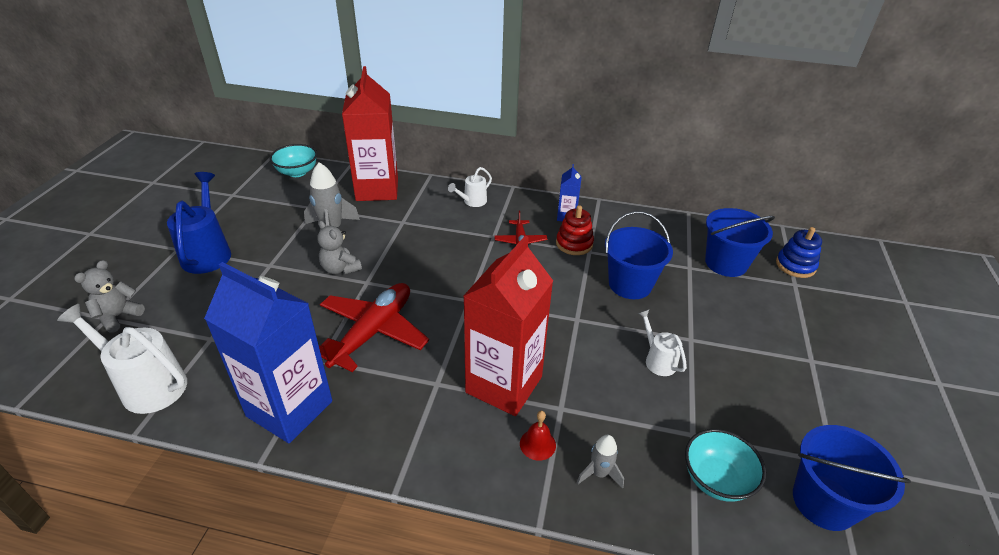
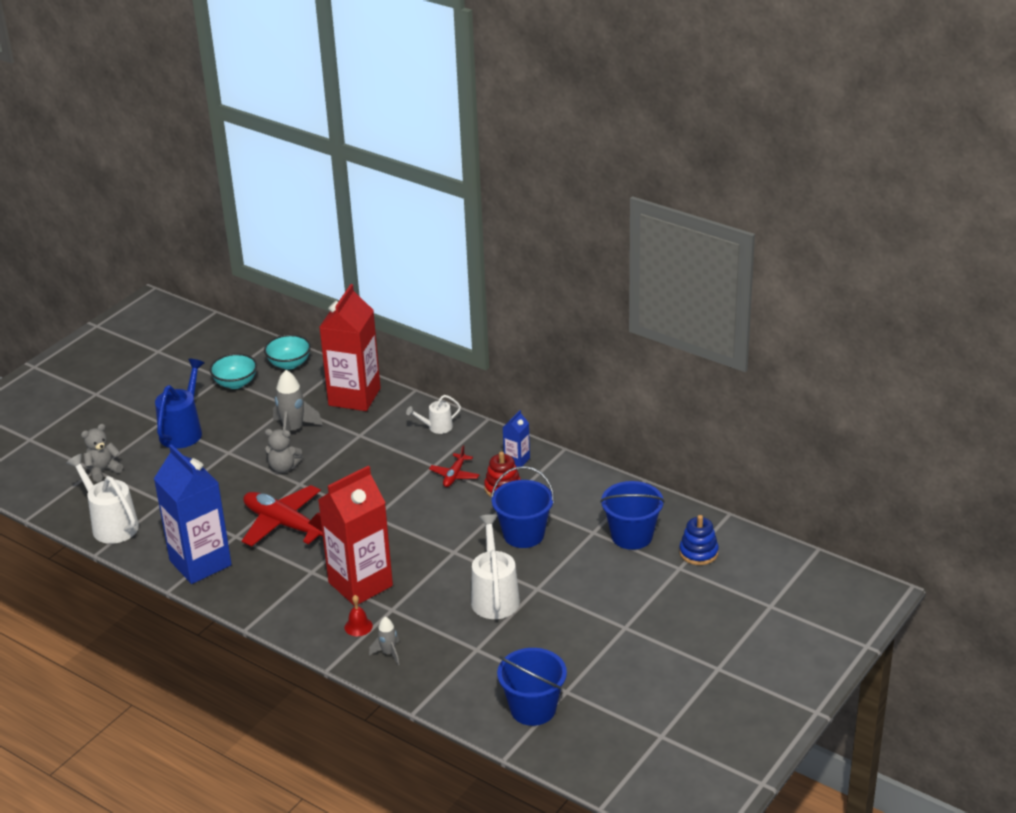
camera: 25 degrees right, 5 degrees down
(340, 269) = (284, 467): grey teddy bear -> grey teddy bear turned 60 degrees counterclockwise
(373, 332) = (284, 524): red plane -> red plane turned 105 degrees counterclockwise
(657, 360) = (494, 596): white watering can -> white watering can, size x1.80
(716, 479) = (468, 677): turquoise bowl -> turquoise bowl (235, 383)

